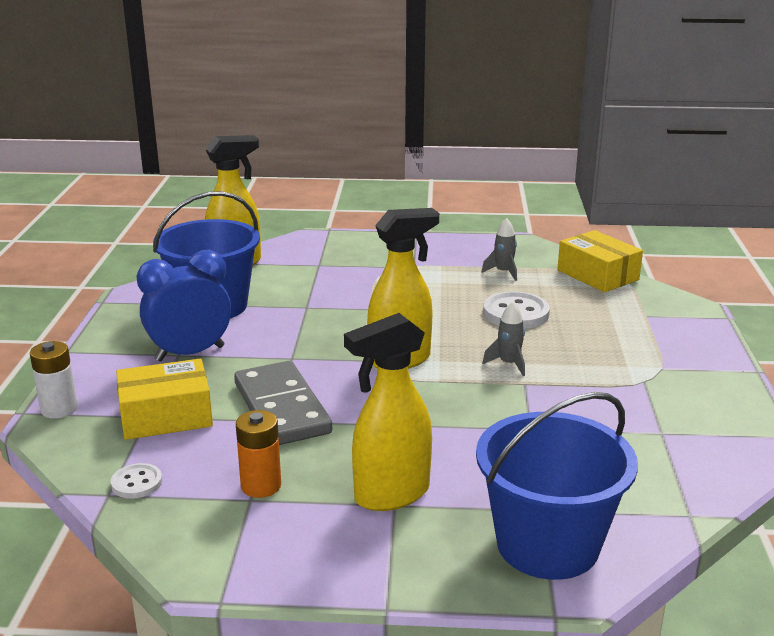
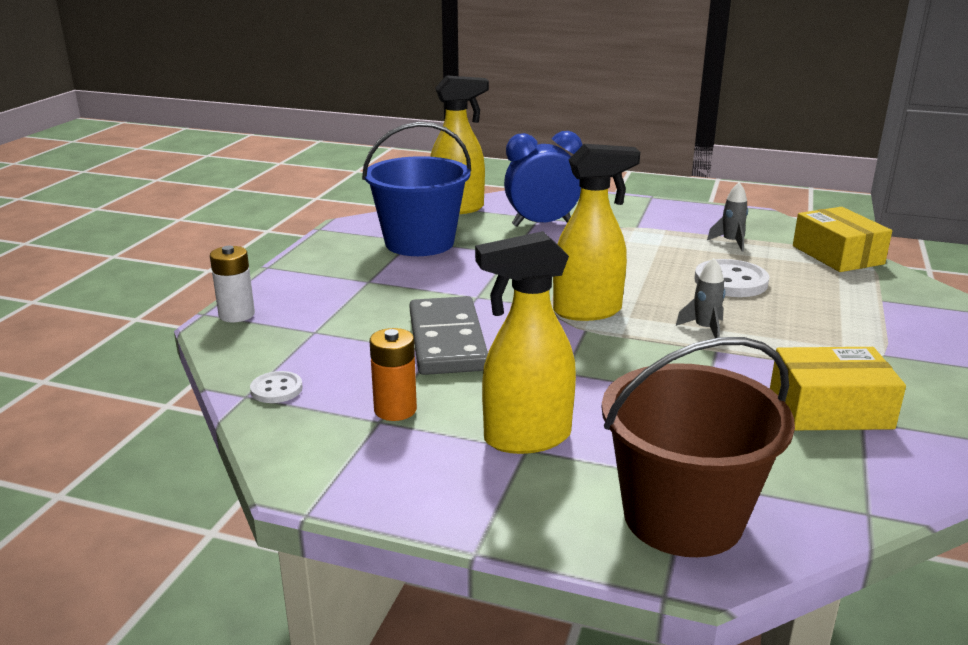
camera: 15 degrees right, 0 degrees up
(166, 416) = (332, 333): yellow box -> yellow box (830, 409)
(190, 354) = (379, 281): blue clock -> blue clock (542, 224)
(547, 544) = (683, 517): blue bucket -> brown bucket

